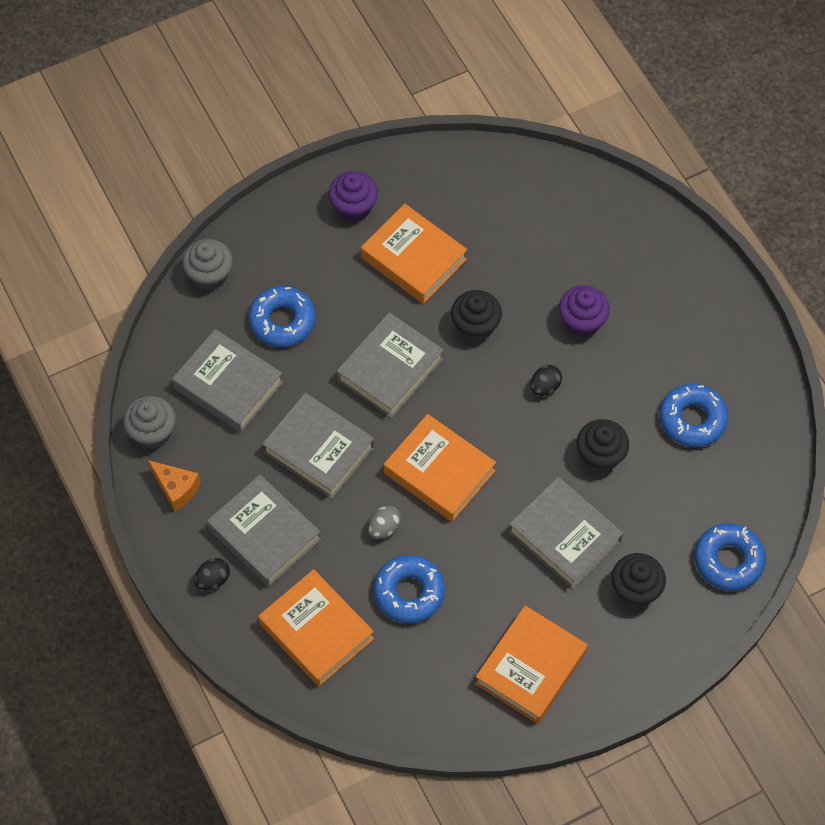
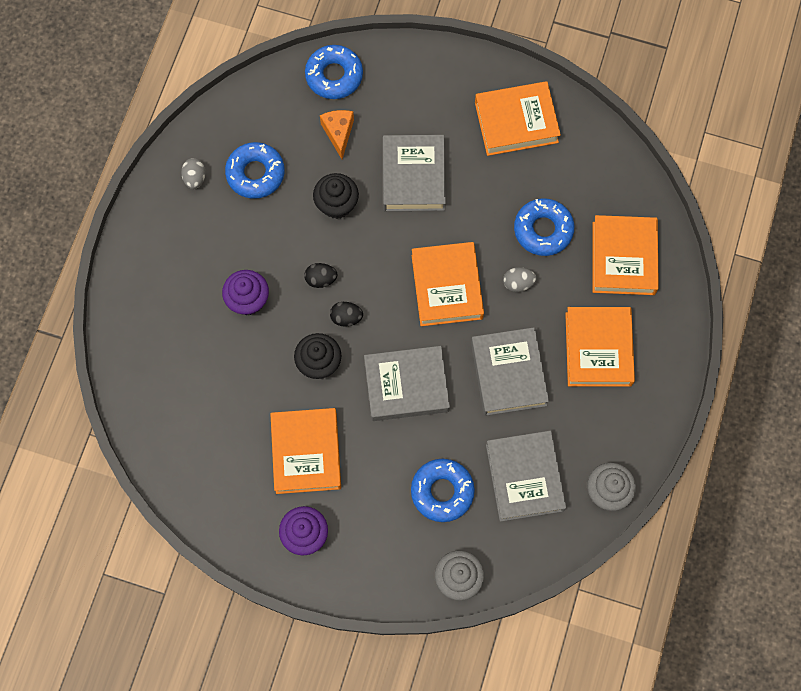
camera: 135 degrees left, 10 degrees up
(176, 489) = (627, 434): orange cheese -> orange cheese (338, 133)
(213, 580) = (658, 350): black egg -> black egg (346, 317)
(264, 535) = (598, 349): grey book -> orange book
(635, 589) = (406, 109): black cupcake -> none
(734, 372) = (195, 178): none -> grey egg

